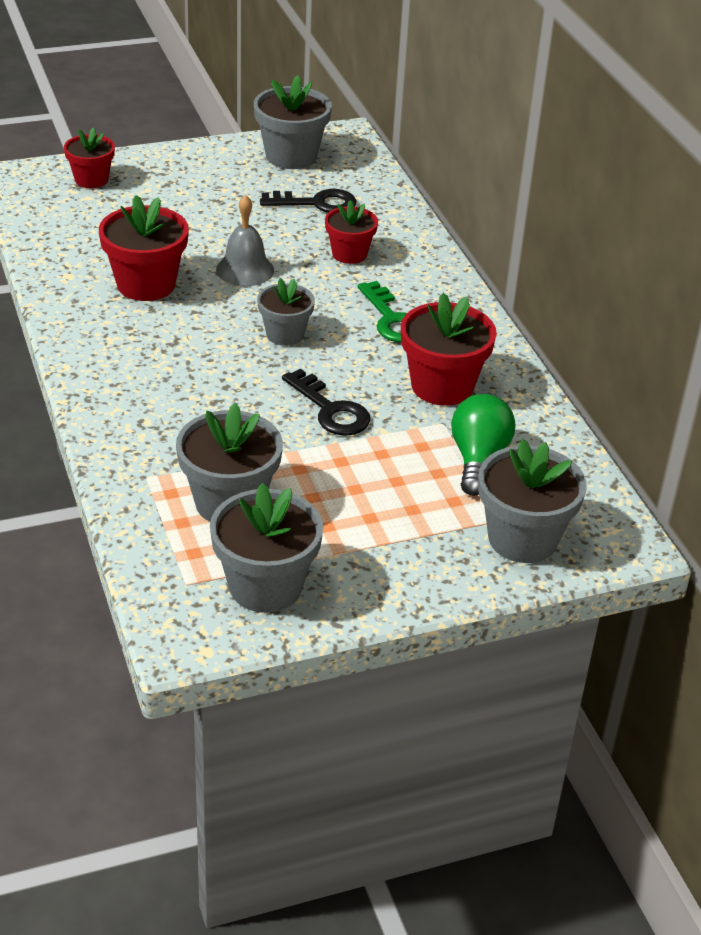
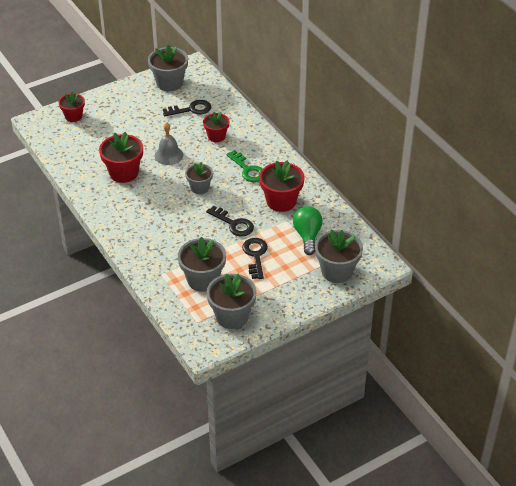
camera: 10 degrees left, 5 degrees up
(356, 476) = (255, 255): none -> black key

